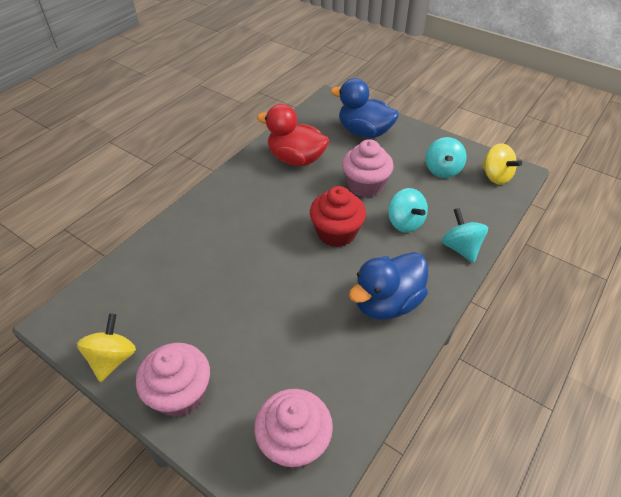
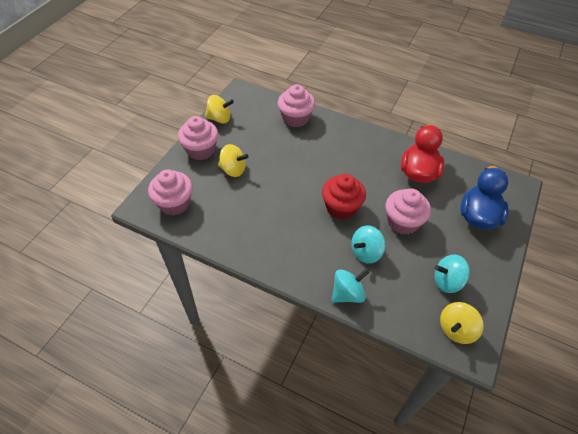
camera: 80 degrees right, 5 degrees up
(158, 256) = (295, 118): none -> pink cupcake
(240, 347) = (233, 170): none -> yellow spinning top
(387, 302) = (280, 243): blue duck -> none

